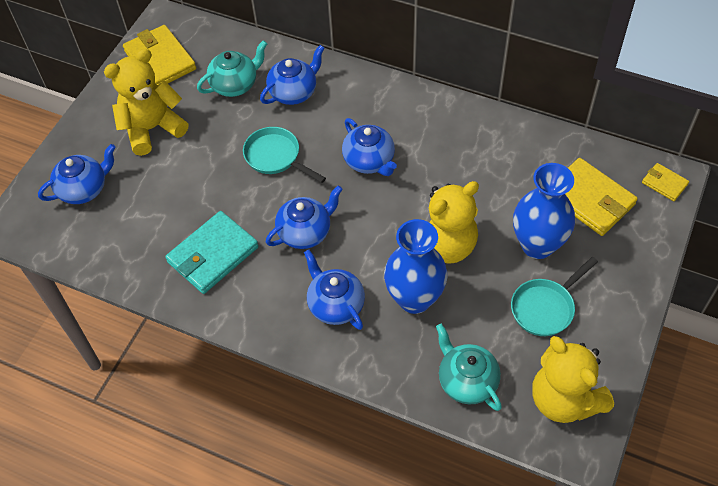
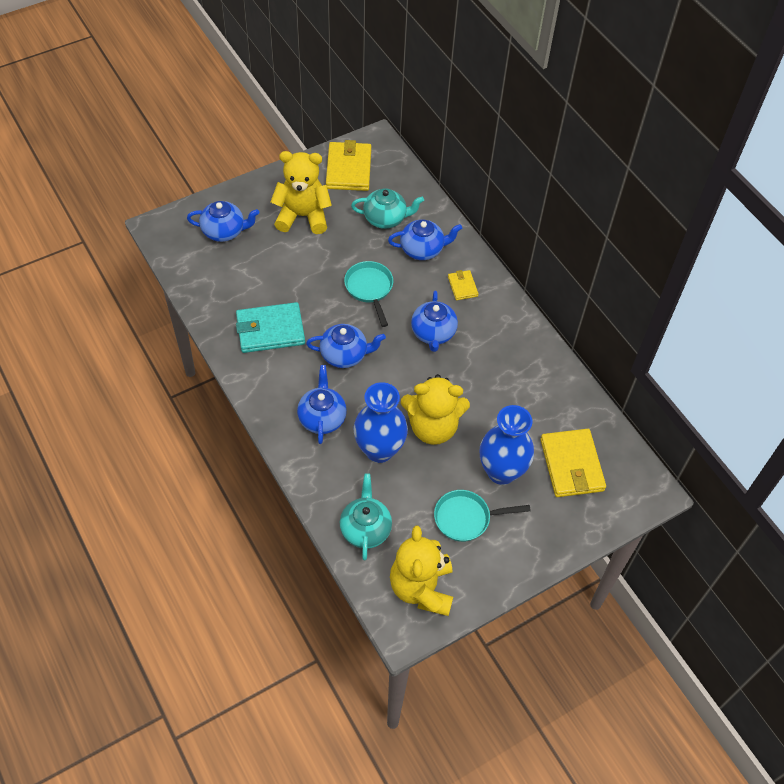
camera: 30 degrees right, 0 degrees up
(664, 183) = (642, 491): yellow wallet -> yellow wallet (462, 286)

